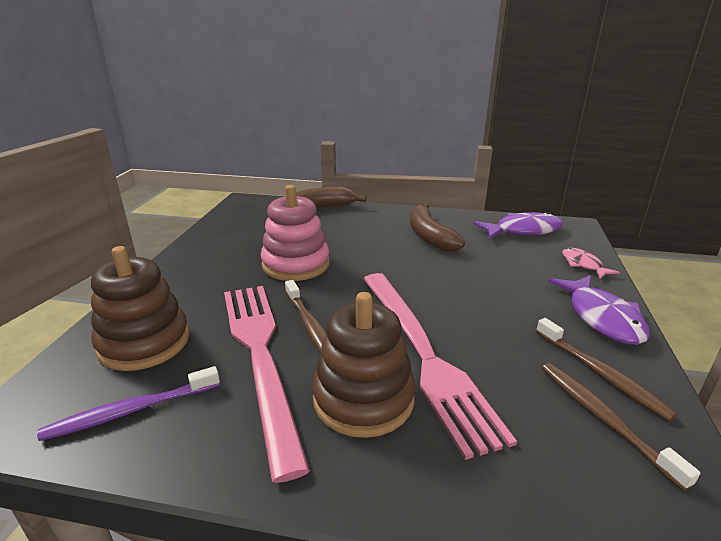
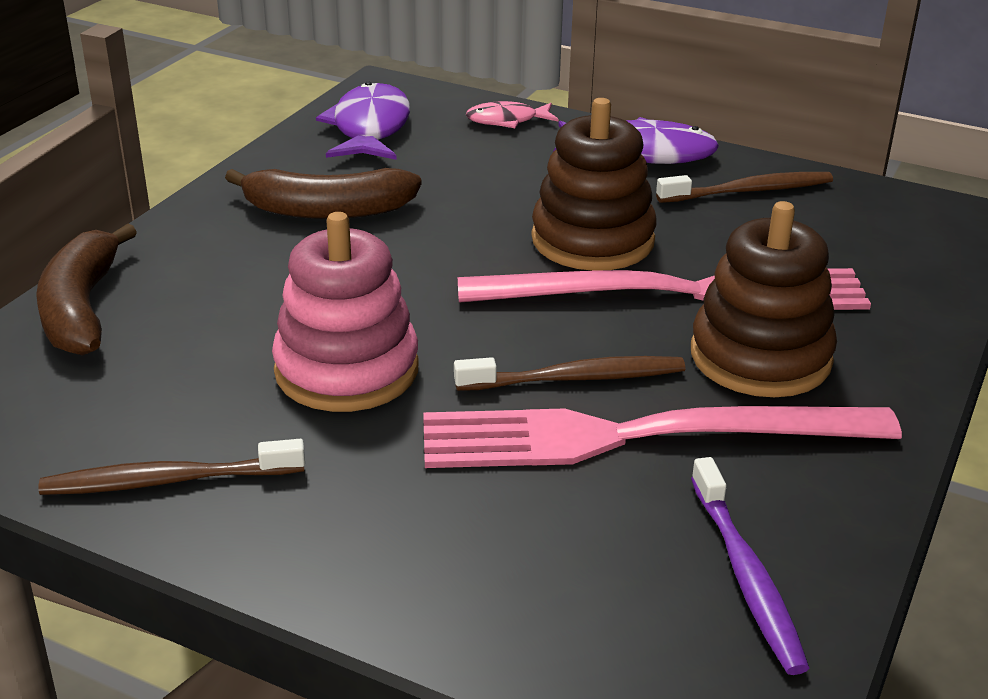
camera: 75 degrees left, 5 degrees up
(144, 342) = (556, 572): brown stacking toy -> brown stacking toy (592, 240)
(603, 418) = (819, 214): brown toothbrush -> brown toothbrush (168, 480)

